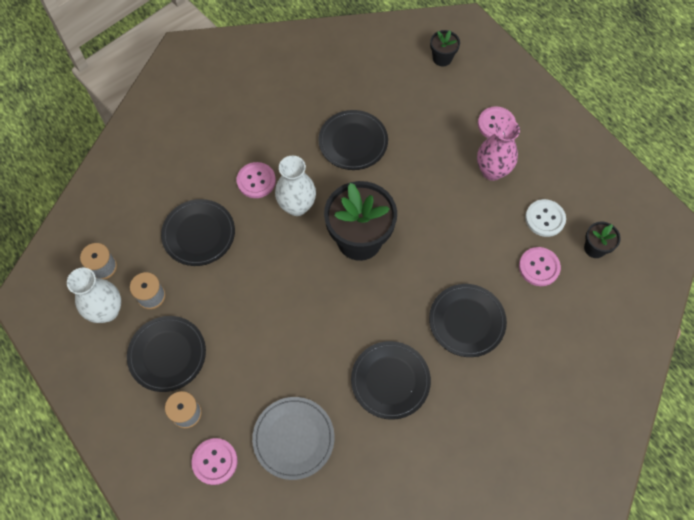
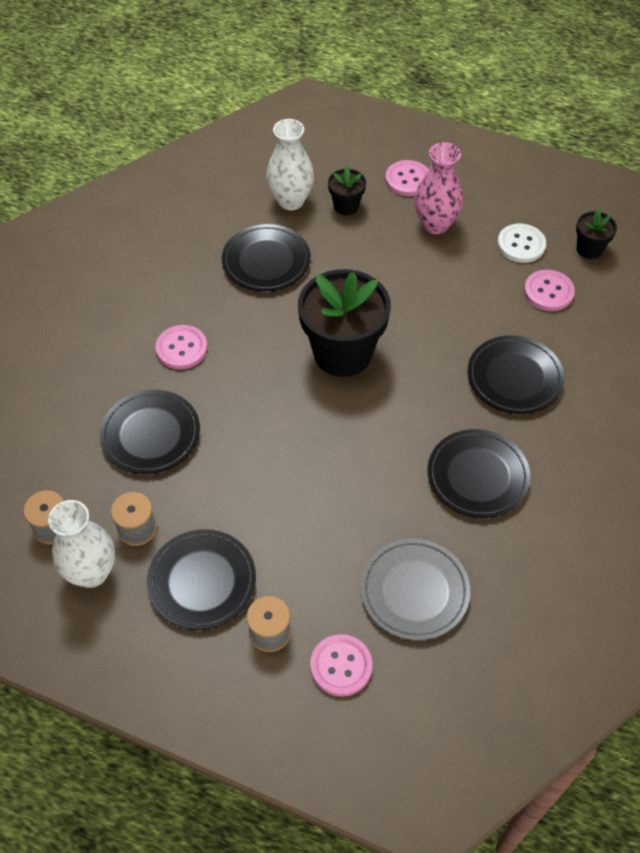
camera: 30 degrees left, 10 degrees down
(297, 206) = (248, 352): white vase -> white vase (291, 201)
(442, 58) = (306, 142): black flower pot -> black flower pot (346, 206)

